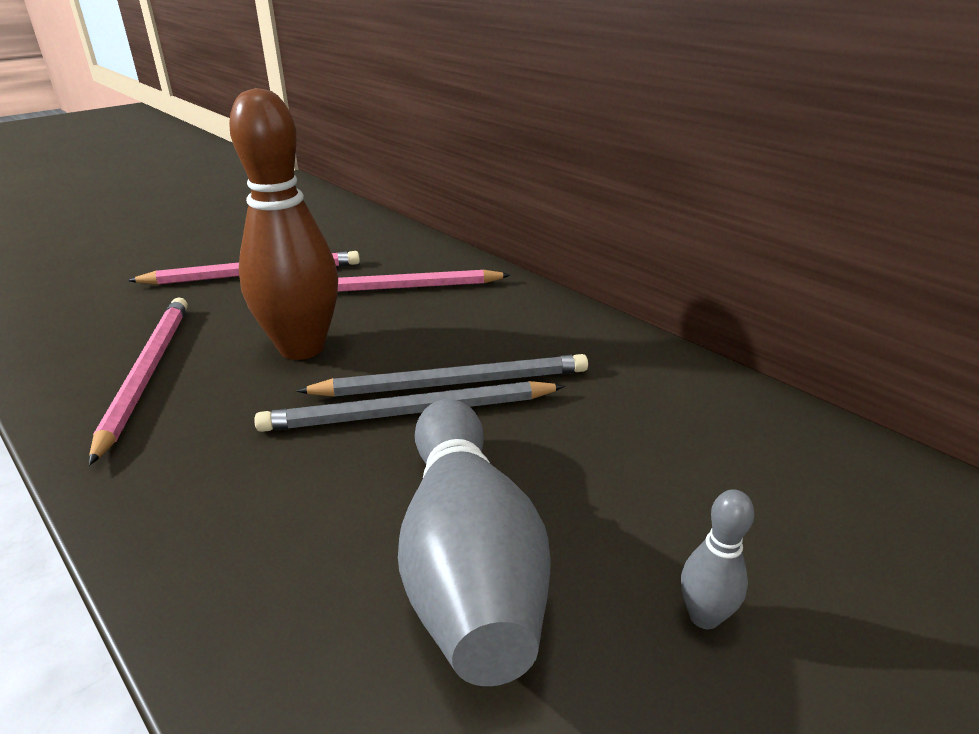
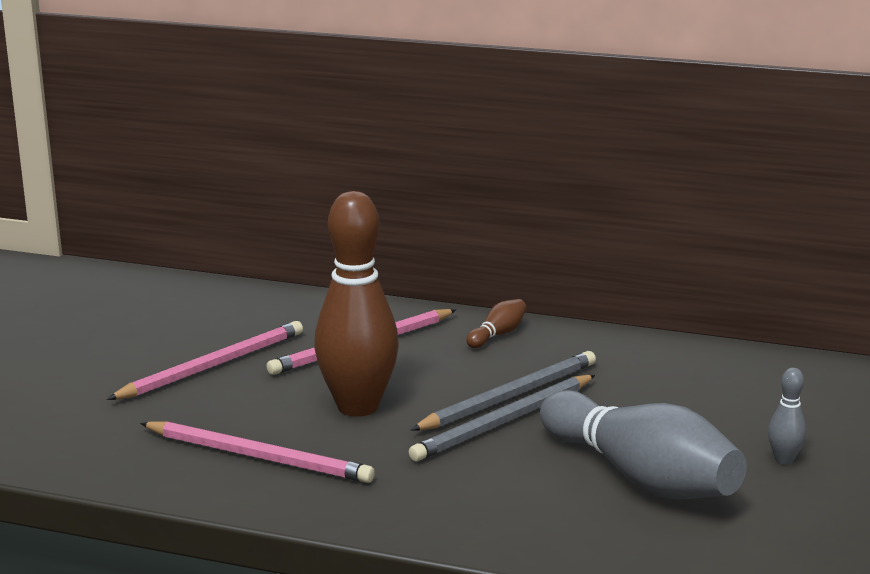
camera: 30 degrees left, 10 degrees down
(147, 373) = (258, 457): pink pencil -> pink pencil turned 150 degrees clockwise
(526, 310) = (497, 334): none -> brown bowling pin

